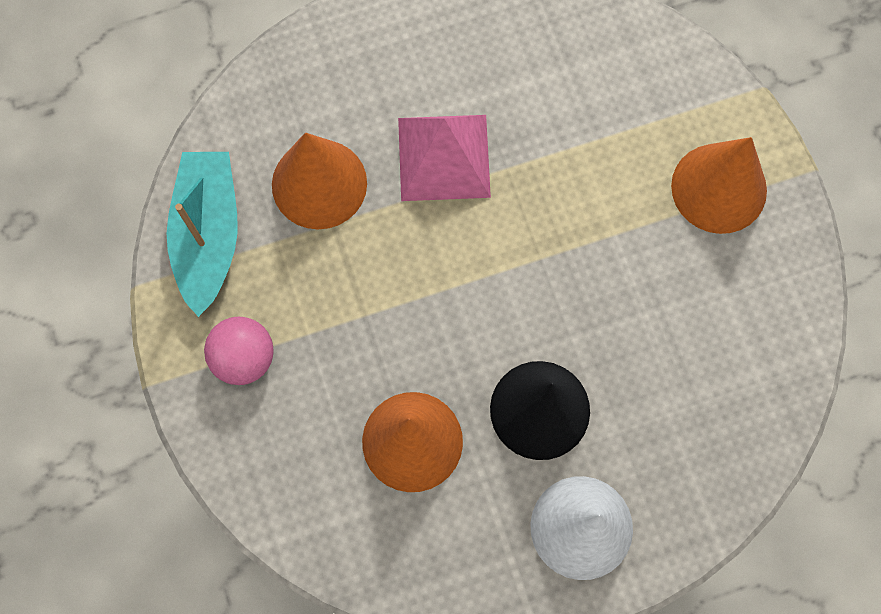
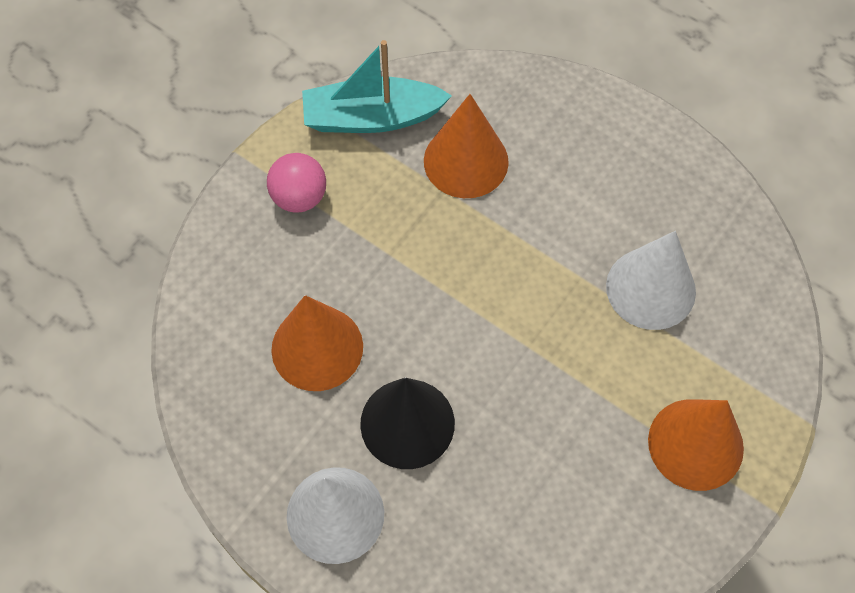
camera: 55 degrees right, 10 degrees down
(208, 235) = (372, 117): turquoise boat -> turquoise boat turned 150 degrees counterclockwise
(443, 157) = (553, 229): pink pyramid -> none
(558, 120) = (650, 288): none -> white cone

